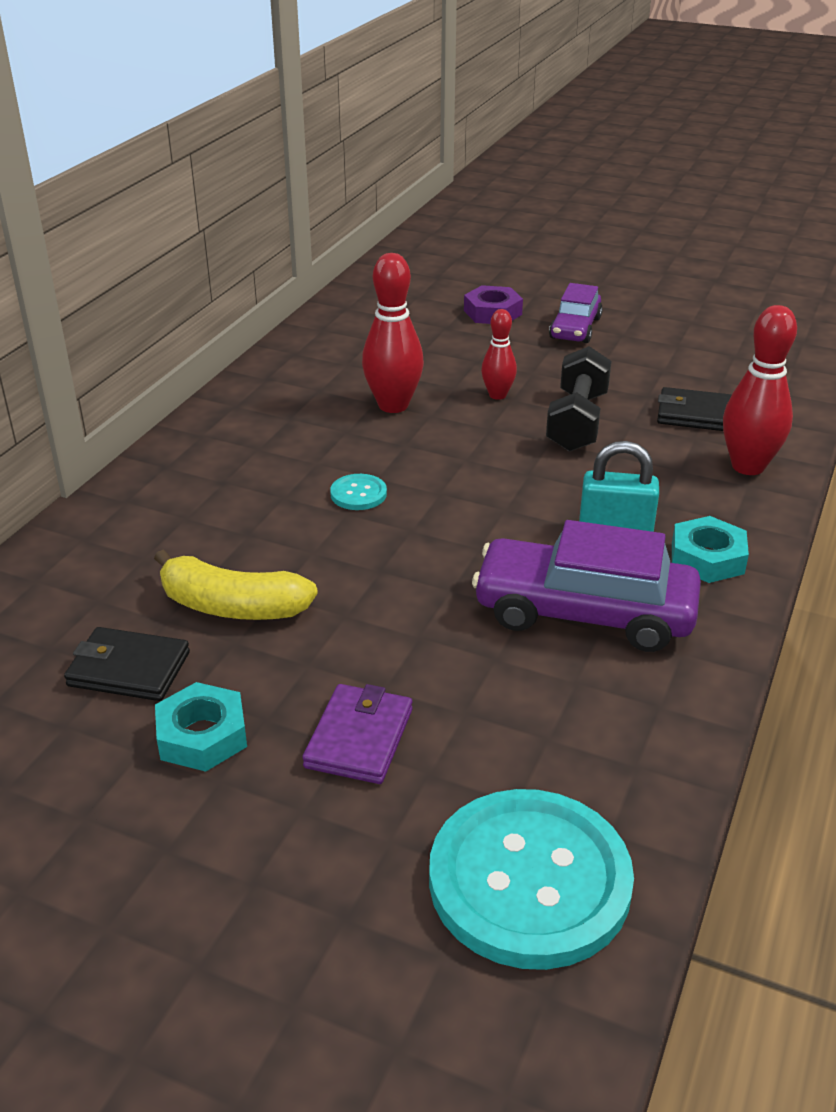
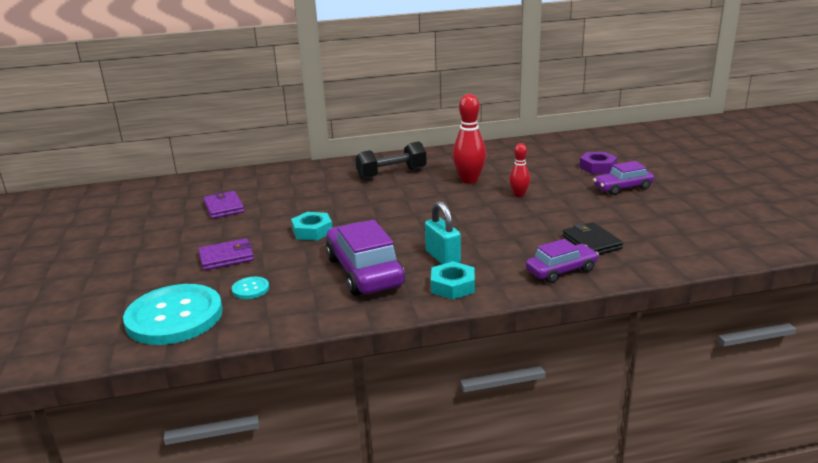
camera: 55 degrees right, 10 degrees down
(129, 669) = (224, 207): black wallet -> purple wallet
(202, 736) = (200, 232): turquoise nut -> turquoise nut (312, 231)
(232, 606) = (280, 208): yellow banana -> none
(358, 494) = (387, 199): turquoise button -> turquoise button (250, 289)
(577, 421) = (527, 218): black dumbbell -> black dumbbell (391, 173)
(748, 466) = (561, 271): red bowling pin -> purple car

